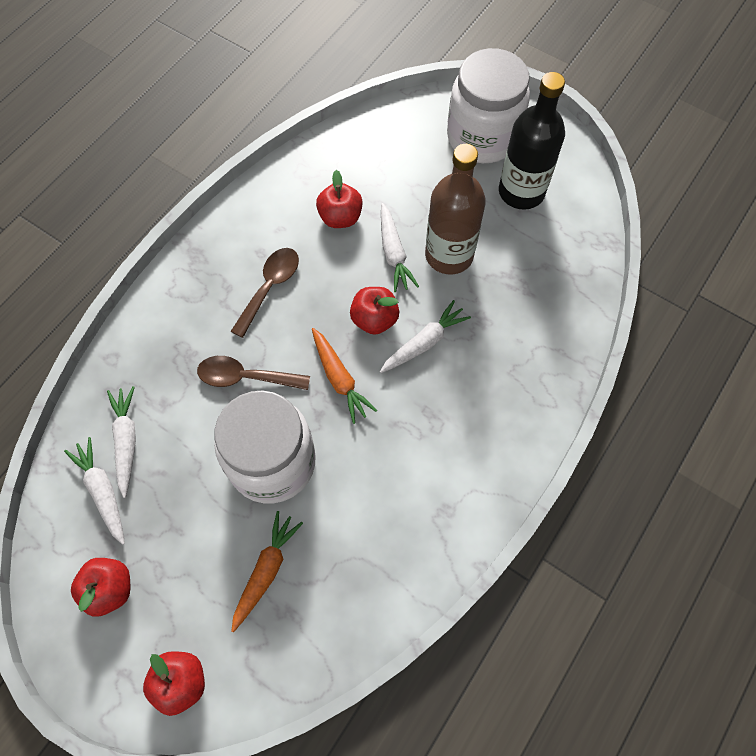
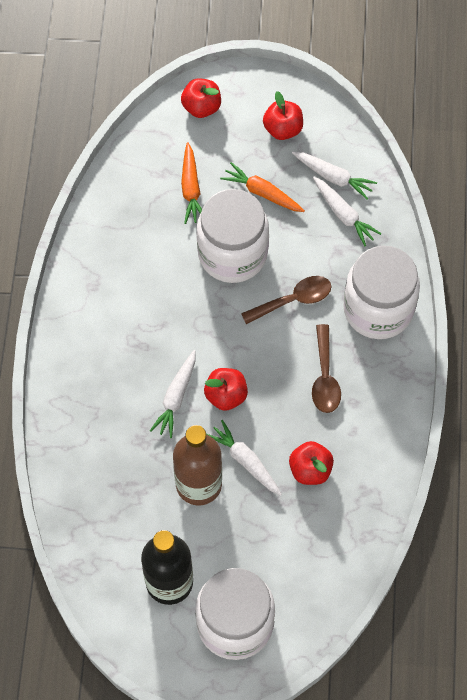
camera: 150 degrees right, 0 degrees up
(171, 323) = (378, 309): none -> white jar
(339, 379) = (223, 335): orange carrot -> orange carrot (262, 192)

